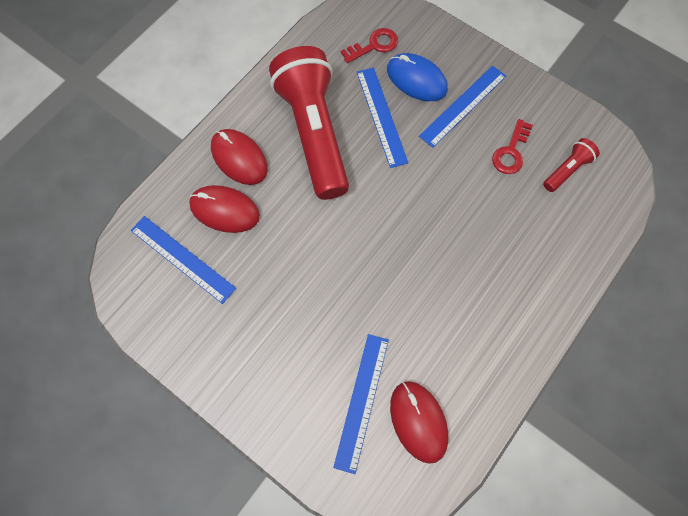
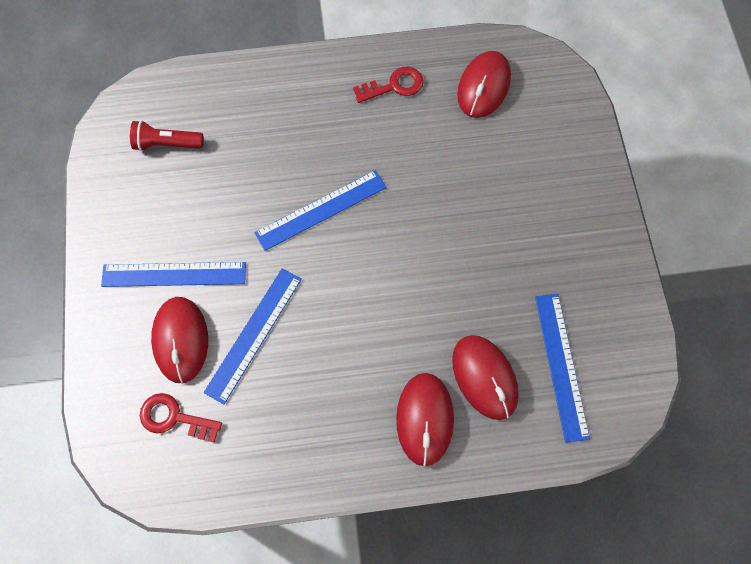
camera: 135 degrees left, 0 degrees up
(313, 133) = (331, 378): red flashlight -> none
(362, 401) = (511, 131): blue ruler -> blue ruler (321, 209)
(416, 79) = (181, 340): blue mouse -> red mouse
(511, 152) = (189, 198): red key -> red key (394, 86)

